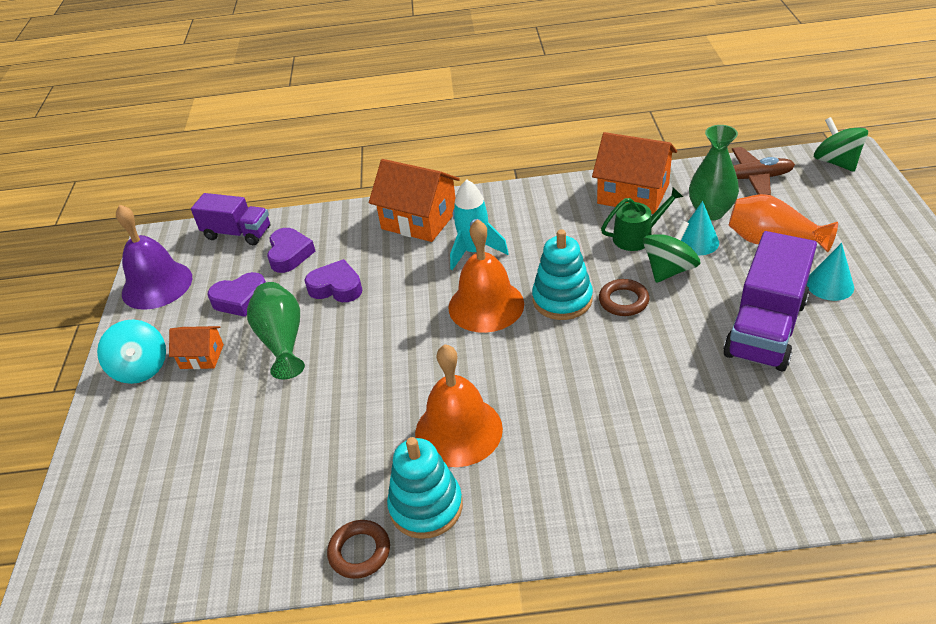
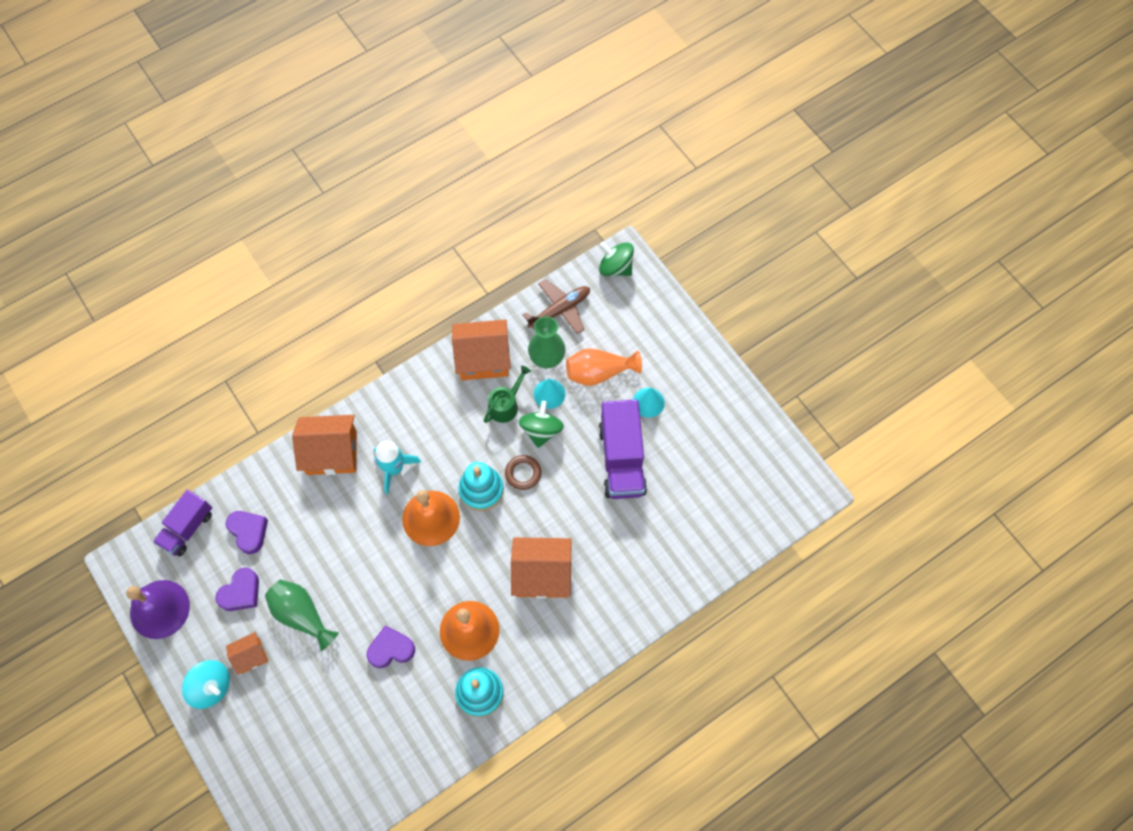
camera: 35 degrees left, 25 degrees up
(237, 233) = (187, 528): purple truck -> purple truck turned 135 degrees clockwise
(336, 287) = (309, 548): purple heart -> purple heart (391, 649)
(359, 552) = (458, 741): brown ring -> none
(590, 407) = (542, 574): none -> orange house

